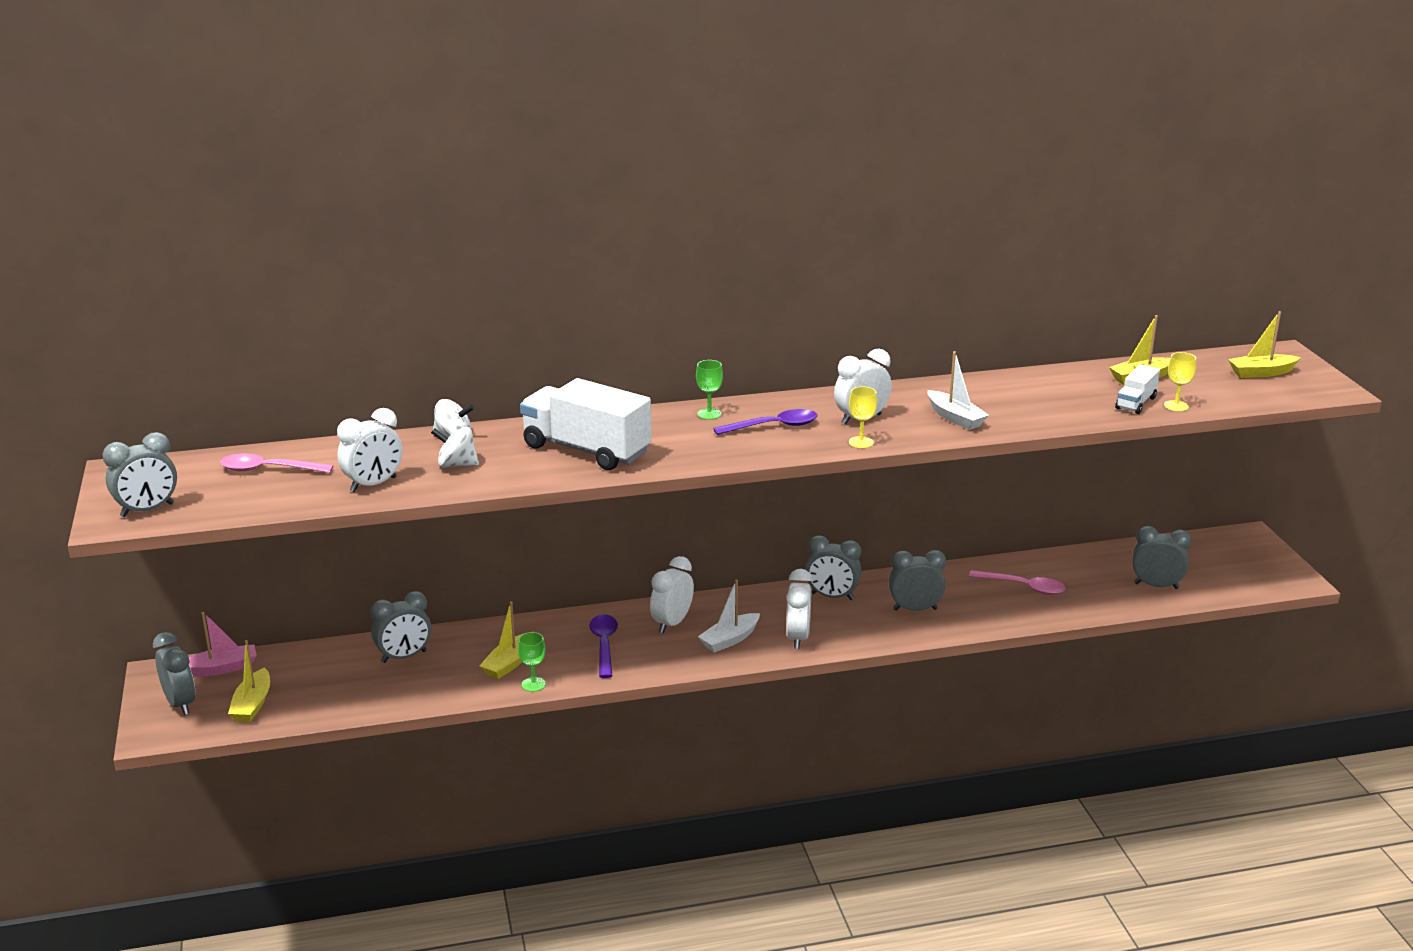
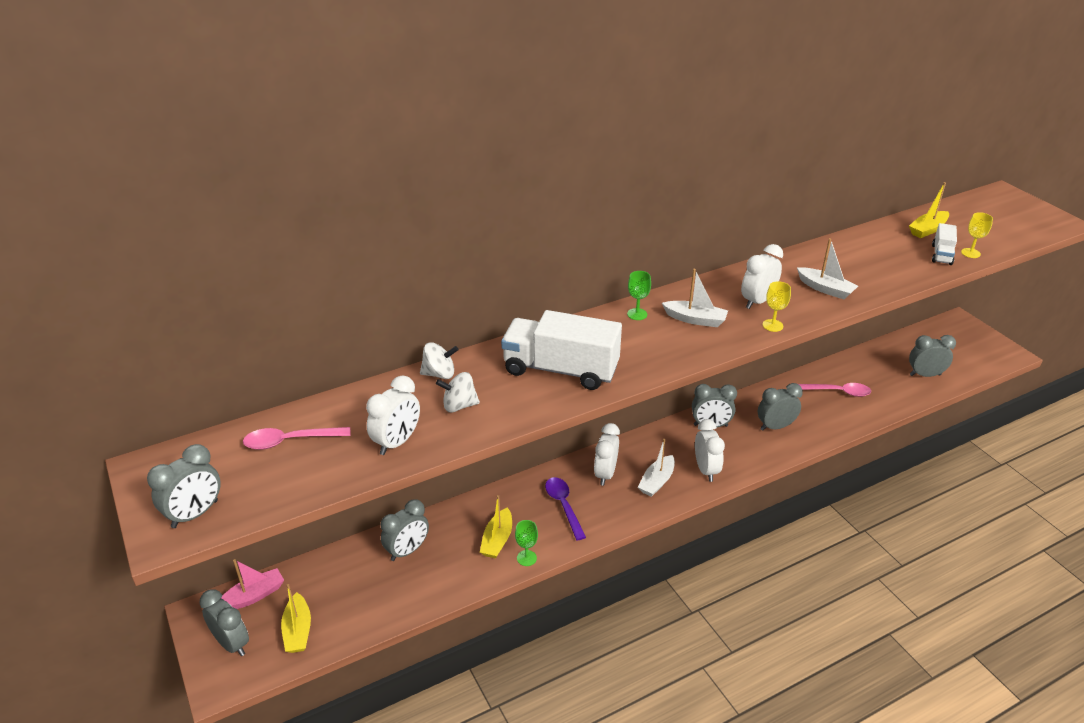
camera: 15 degrees left, 10 degrees up
(773, 426) = (695, 319): purple spoon -> white boat
(1261, 373) = (1003, 213): yellow boat -> none

